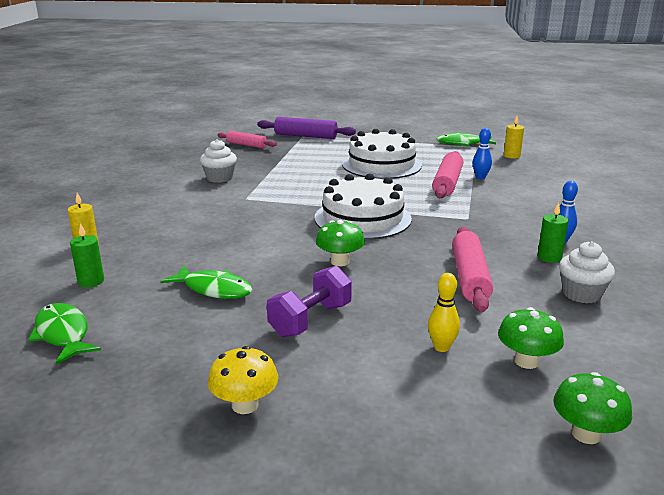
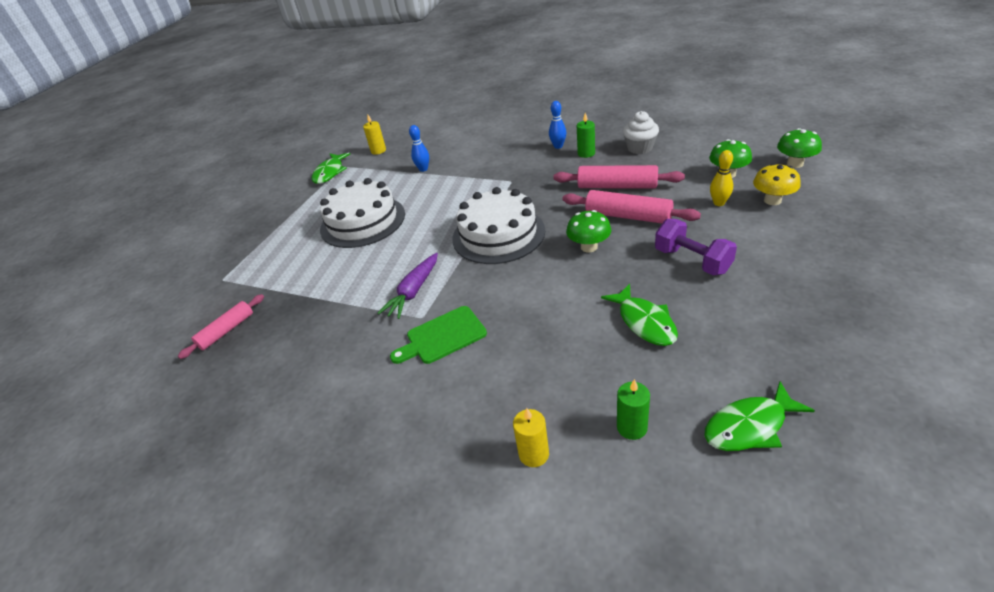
camera: 75 degrees left, 15 degrees up
(214, 289) = (644, 322): green fish -> green fish turned 120 degrees clockwise
(219, 178) = (343, 347): white cupcake -> none
(220, 207) = (442, 336): none -> green cutting board
(245, 405) = (819, 288): yellow mushroom -> yellow mushroom (772, 200)
(279, 192) = (413, 291): none -> purple carrot
(306, 136) = (229, 277): purple rolling pin -> none
(447, 183) = (429, 186): pink rolling pin -> pink rolling pin (628, 216)

